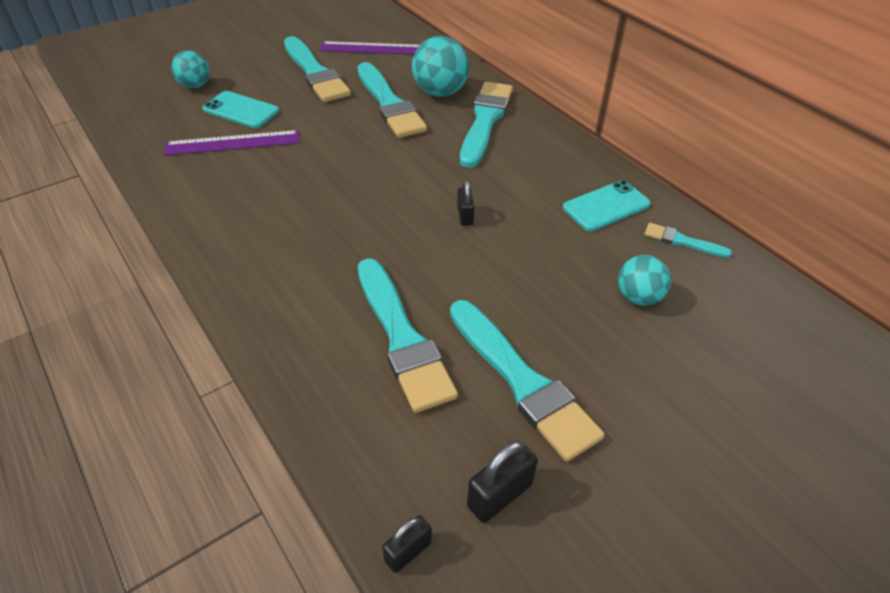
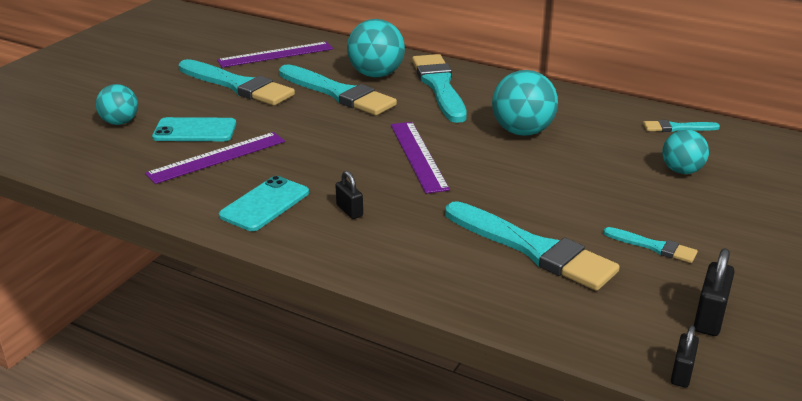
camera: 25 degrees left, 15 degrees down
(395, 194) = (418, 156): none -> purple ruler
(465, 216) = (494, 155): black padlock -> black padlock (349, 210)
(516, 196) = (522, 131): none -> turquoise ball
(522, 381) = (653, 246): turquoise brush -> turquoise brush, size x0.48
(606, 206) = (599, 120): turquoise phone -> turquoise phone (265, 204)

